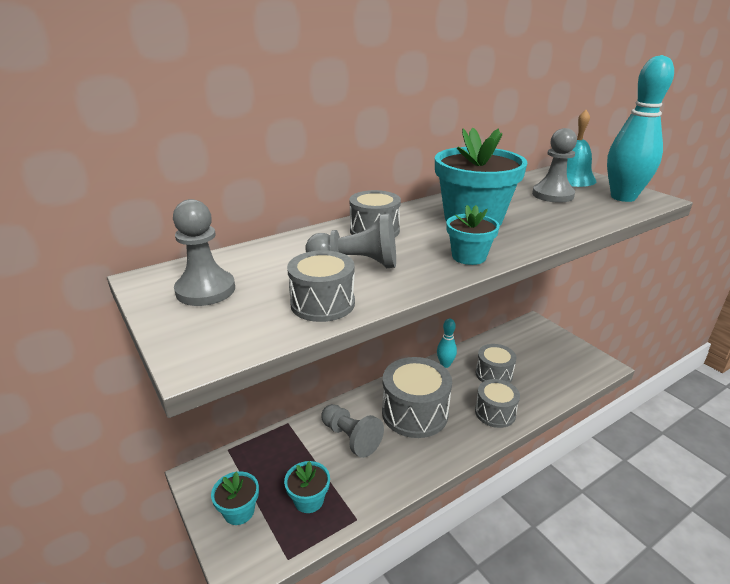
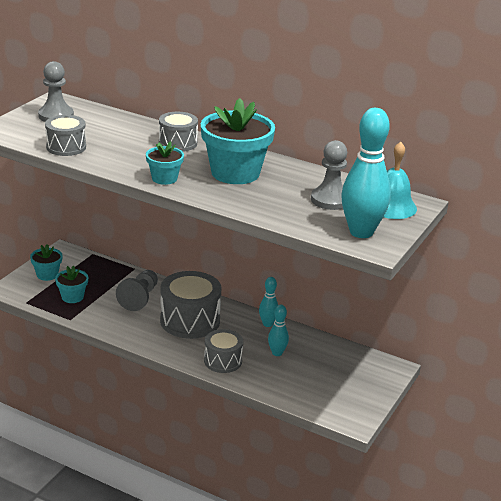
camera: 60 degrees right, 0 degrees up
(357, 263) = (122, 147): grey pawn -> none
(494, 374) = (277, 353): grey drum -> turquoise bowling pin

